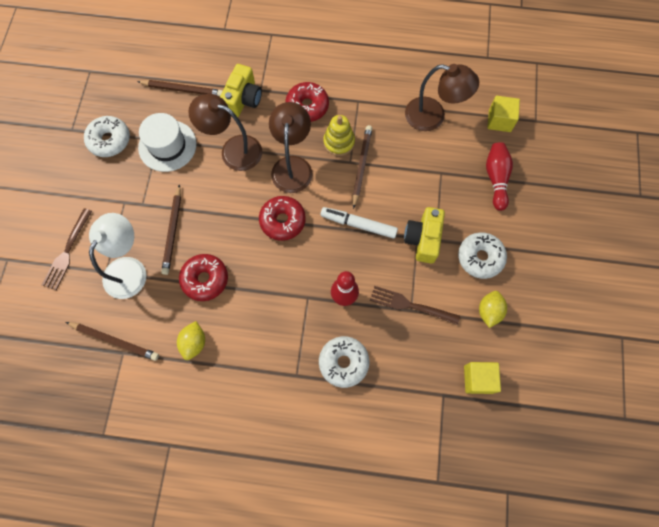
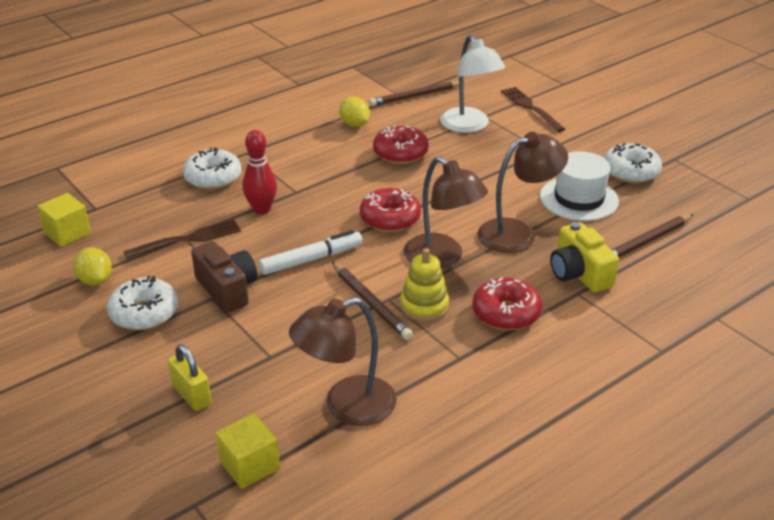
camera: 135 degrees right, 35 degrees down
(173, 231) = (473, 159): brown pencil -> none
(423, 239) = (227, 289): yellow camera -> brown camera
(496, 179) = (192, 395): red bowling pin -> yellow padlock

